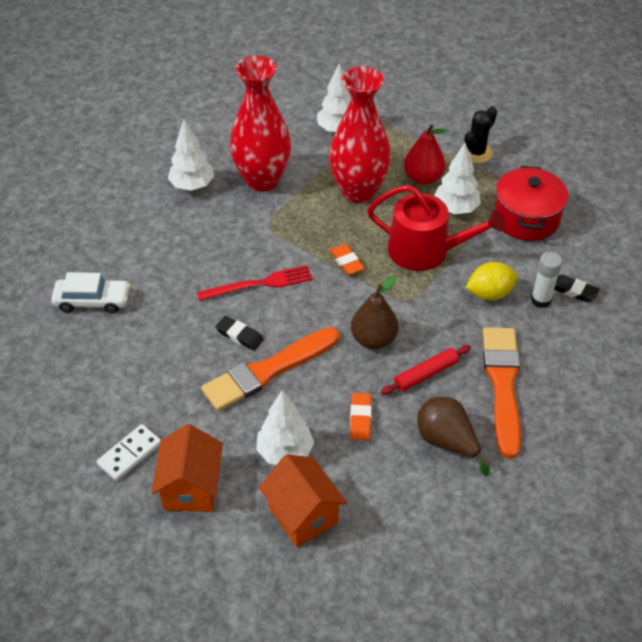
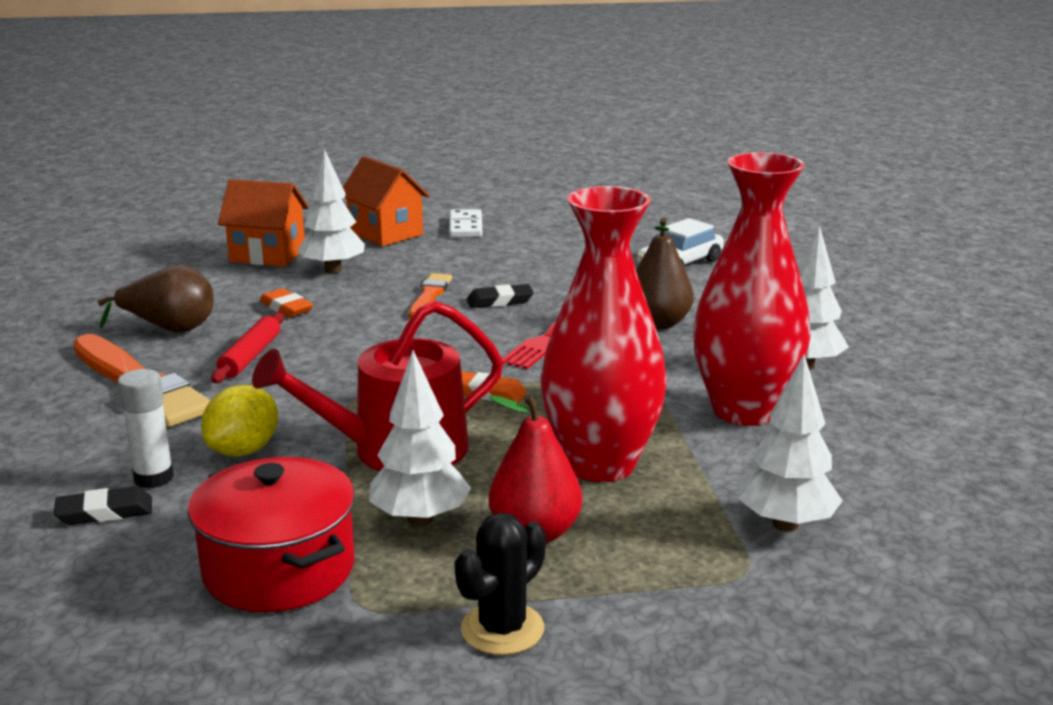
camera: 135 degrees right, 25 degrees down
(267, 371) = (429, 295): orange brush -> orange brush, size x0.53
(373, 339) = (350, 354): brown pear -> brown pear (658, 323)
(476, 153) = (502, 629): black cactus -> black cactus turned 45 degrees clockwise

